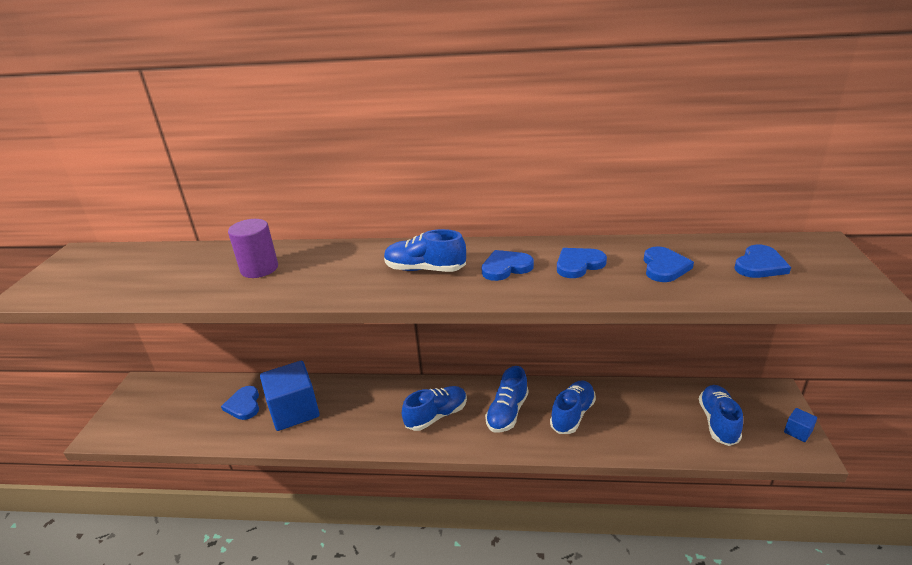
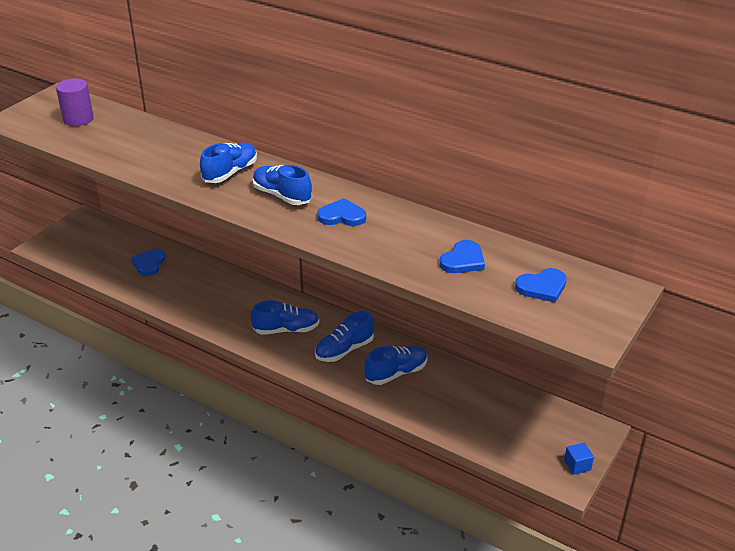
camera: 25 degrees right, 5 degrees up
(259, 268) = (168, 153): purple cylinder -> purple cylinder (78, 119)
(294, 411) = (182, 283): blue cube -> none
(578, 264) = (399, 234): blue heart -> none
(718, 422) = (514, 429): blue shoe -> blue shoe (230, 173)

